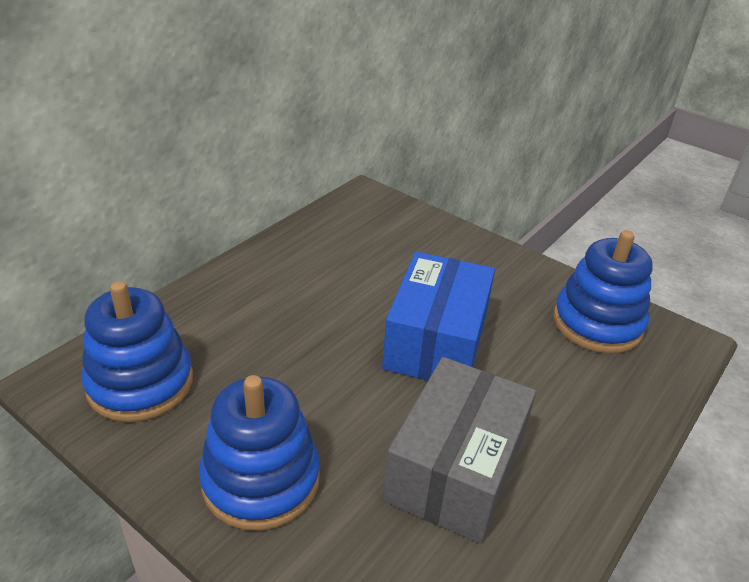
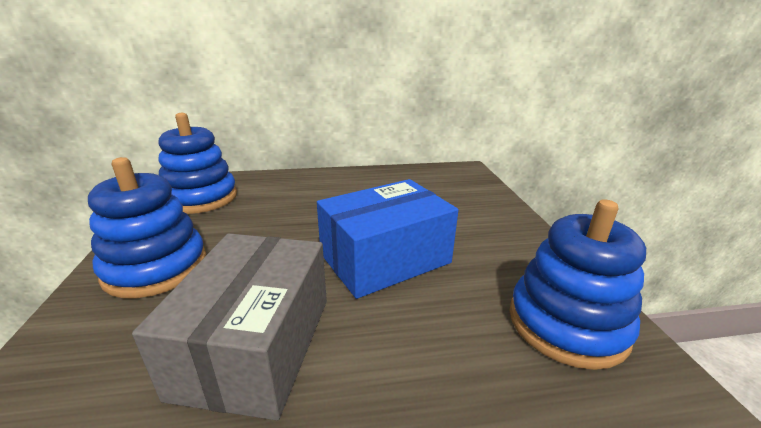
camera: 45 degrees right, 10 degrees down
(455, 469) = (255, 345): grey box -> grey box turned 60 degrees counterclockwise

